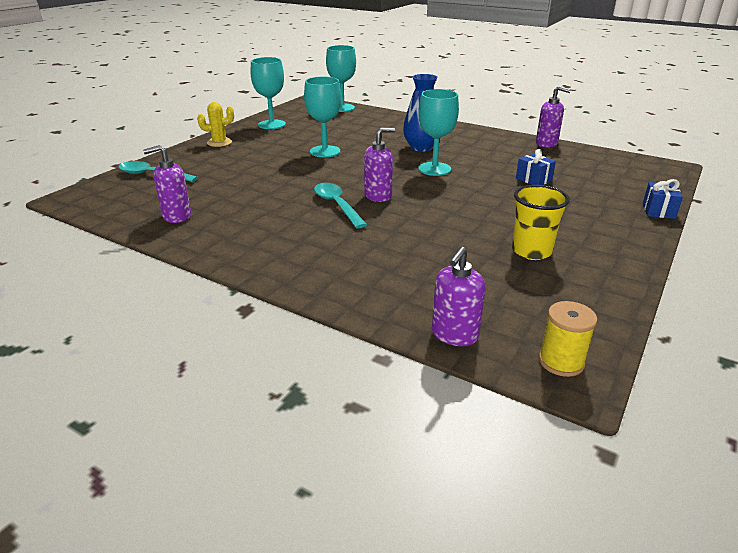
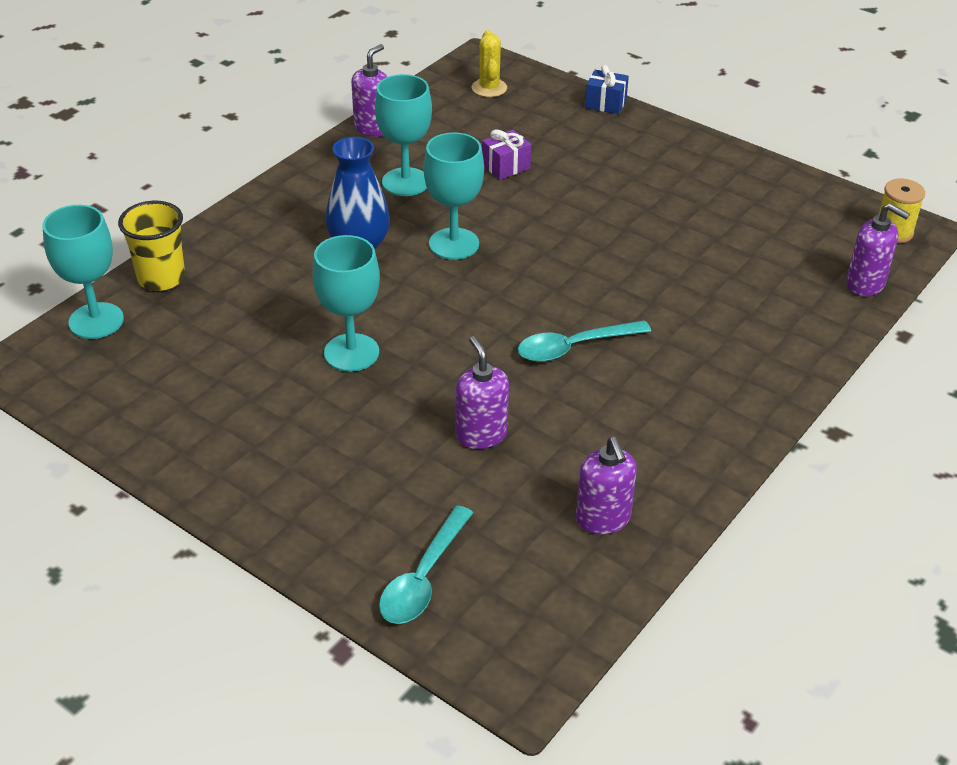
camera: 85 degrees left, 10 degrees up
(219, 142) = (263, 497): yellow cactus -> yellow cactus (489, 88)
(272, 124) = (172, 423): turquoise goblet -> turquoise goblet (405, 182)
(378, 196) = (545, 306): purple soap dispenser -> purple soap dispenser (481, 434)
(531, 251) = (702, 208): yellow cup -> yellow cup (161, 278)
(533, 179) = (506, 166): blue gift -> purple gift

